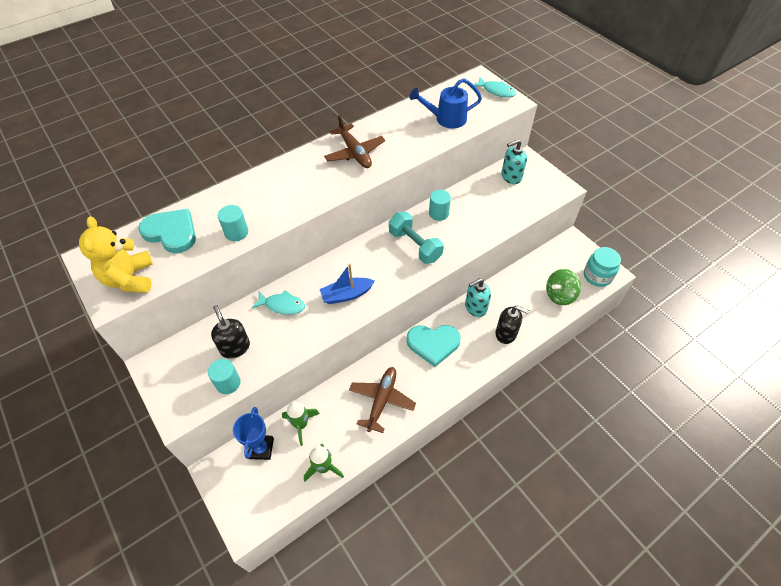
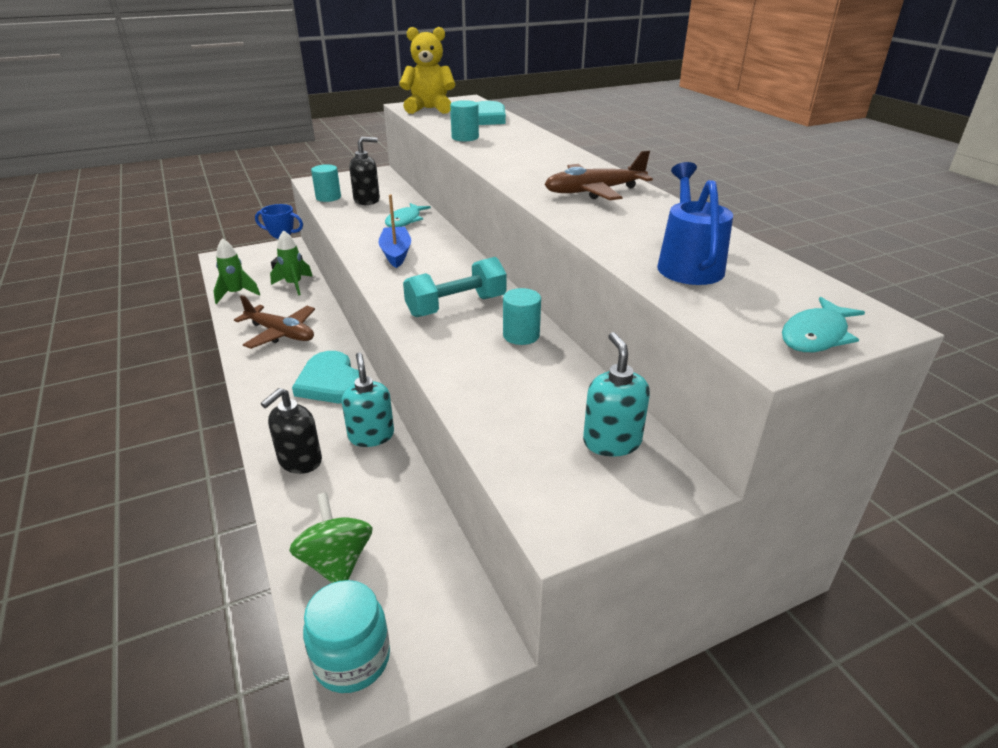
camera: 100 degrees right, 20 degrees down
(433, 344) = (331, 382): turquoise heart -> turquoise heart turned 45 degrees counterclockwise

